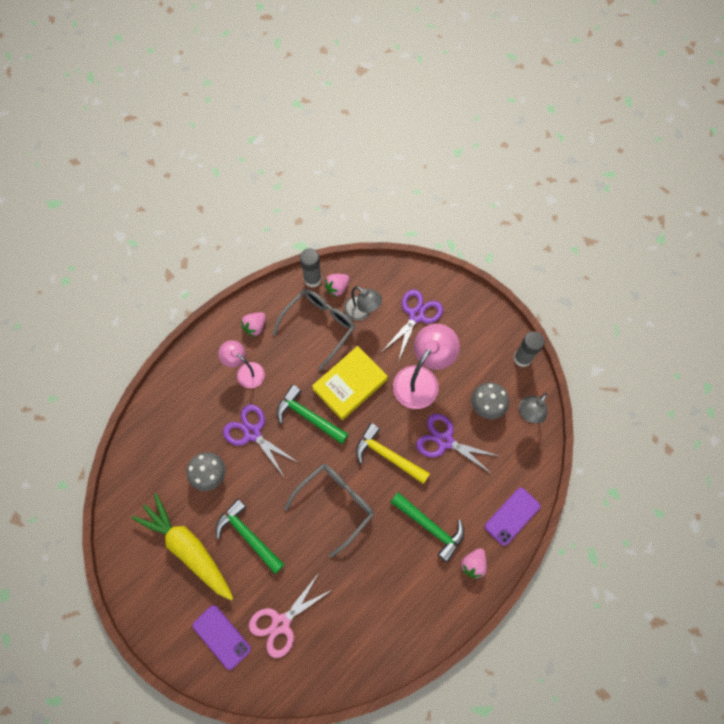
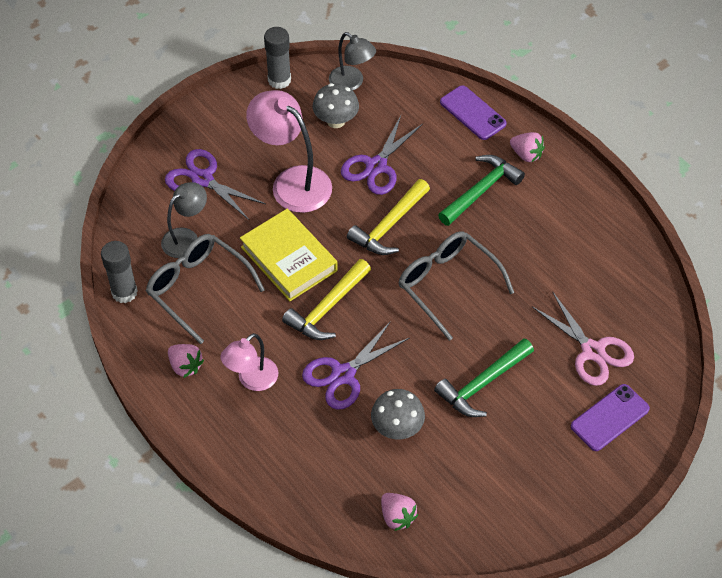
camera: 85 degrees left, 15 degrees down
(188, 548) = (496, 456): yellow carrot -> none
(308, 416) = (327, 308): green hammer -> yellow hammer
(337, 288) = (144, 264): pink strawberry -> pink strawberry (397, 517)

